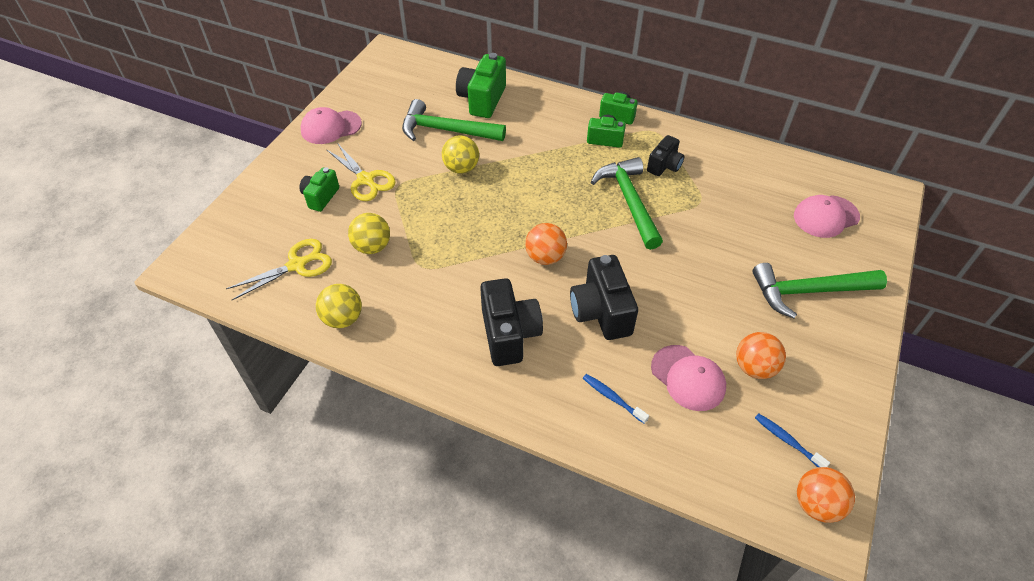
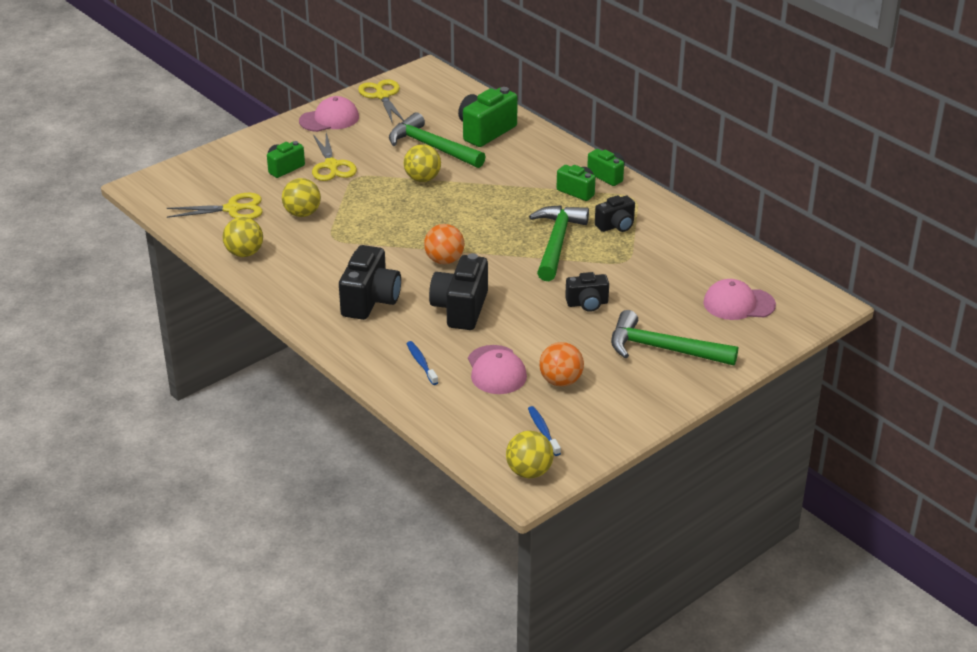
camera: 25 degrees right, 15 degrees down
(331, 127) = (329, 119): pink cap -> pink cap turned 150 degrees clockwise
(365, 88) = (382, 96): none -> yellow scissors
(706, 262) = (587, 304): none -> black camera
(816, 504) = (529, 472): orange ball -> yellow ball

